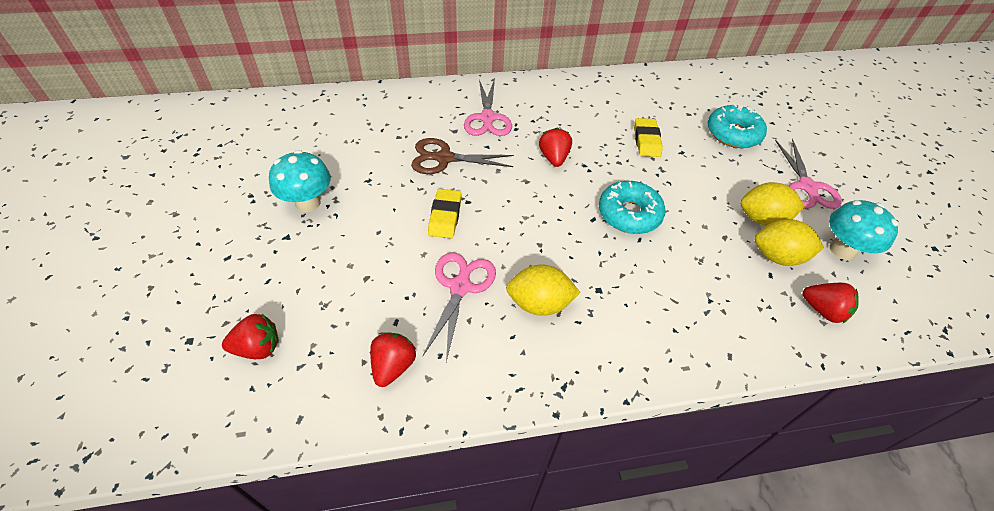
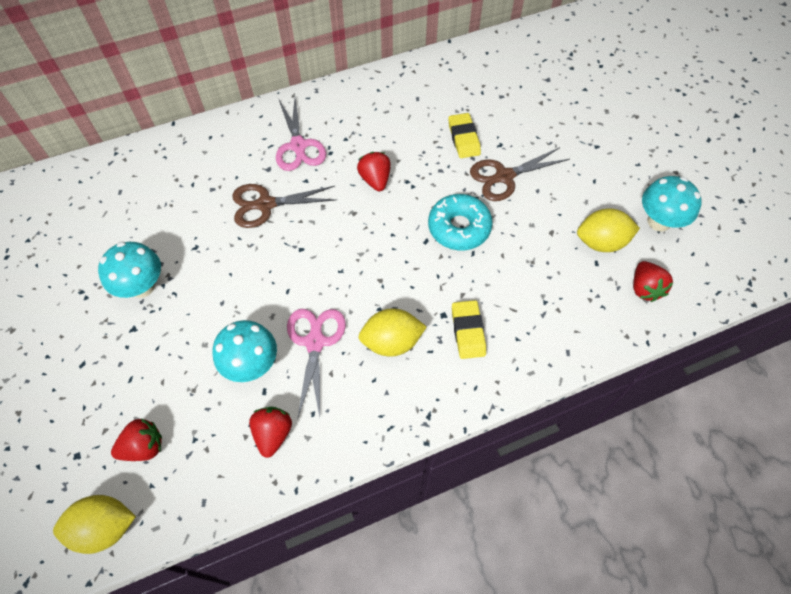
camera: 10 degrees left, 10 degrees up
(390, 294) = (252, 365): none -> turquoise mushroom
(445, 216) = (283, 271): yellow eraser -> yellow eraser (468, 331)
(682, 179) = (504, 176): none -> brown scissors
(733, 134) = (547, 111): turquoise donut -> none
(762, 219) = (584, 204): yellow lemon -> yellow lemon (105, 527)
(807, 187) = (623, 158): pink scissors -> none
(823, 310) = (644, 288): red strawberry -> red strawberry turned 60 degrees clockwise

